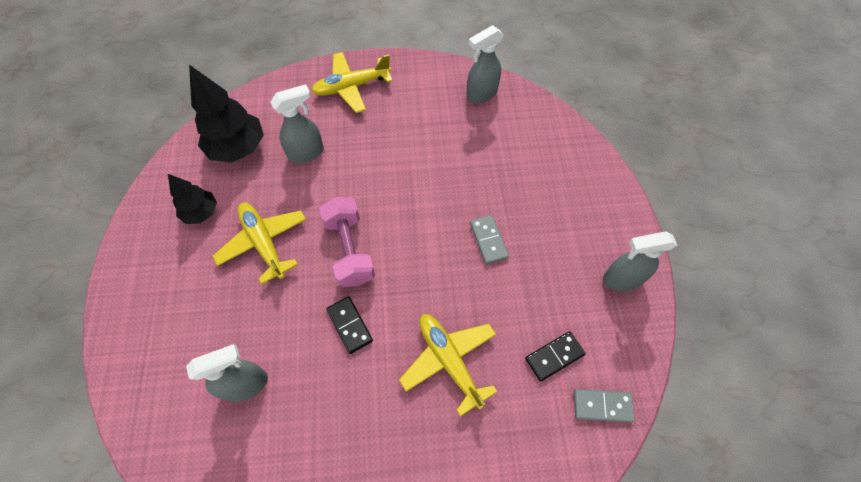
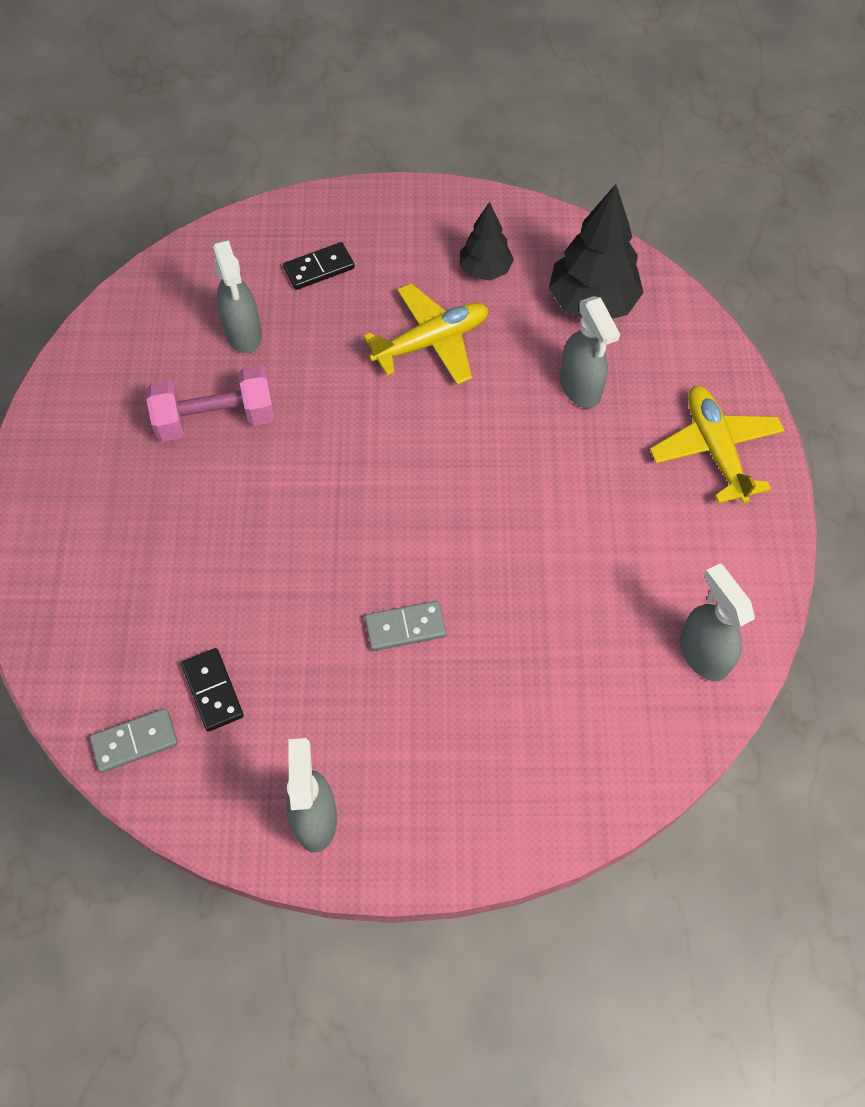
camera: 95 degrees right, 0 degrees up
(350, 250) = (409, 442): pink dumbbell -> pink dumbbell (216, 419)
(350, 325) = (299, 441): black domino -> black domino (319, 268)
(449, 360) = (232, 555): yellow plane -> none
(602, 405) = (135, 741): grey domino -> grey domino turned 60 degrees clockwise

